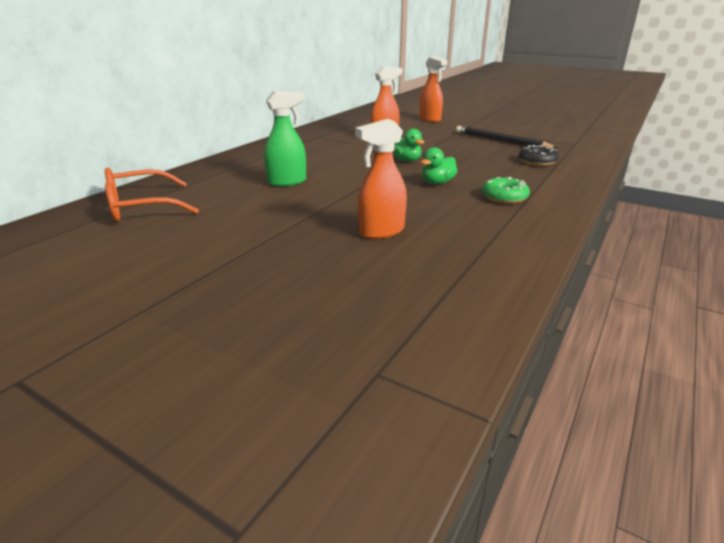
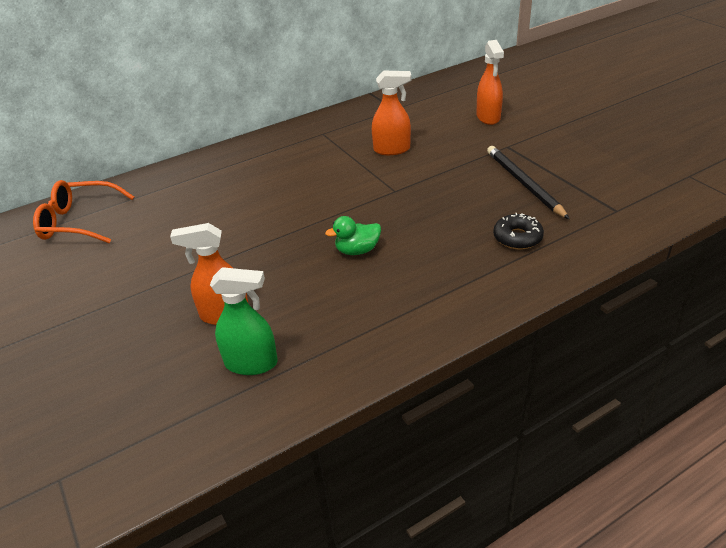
camera: 30 degrees right, 10 degrees up
(287, 182) = (220, 212): green spray bottle -> green spray bottle (251, 363)
(406, 160) = (369, 200): green duck -> none
(504, 197) = (398, 295): green donut -> none

